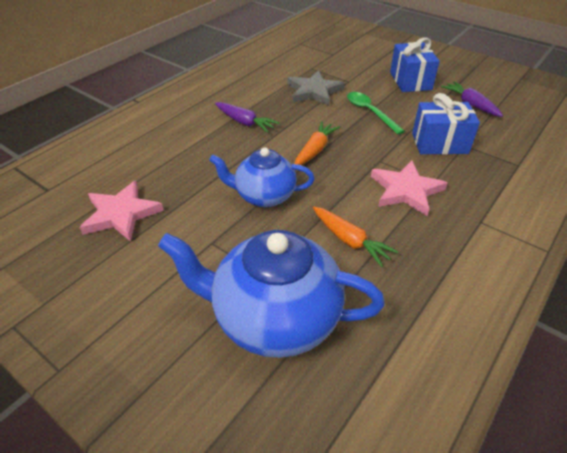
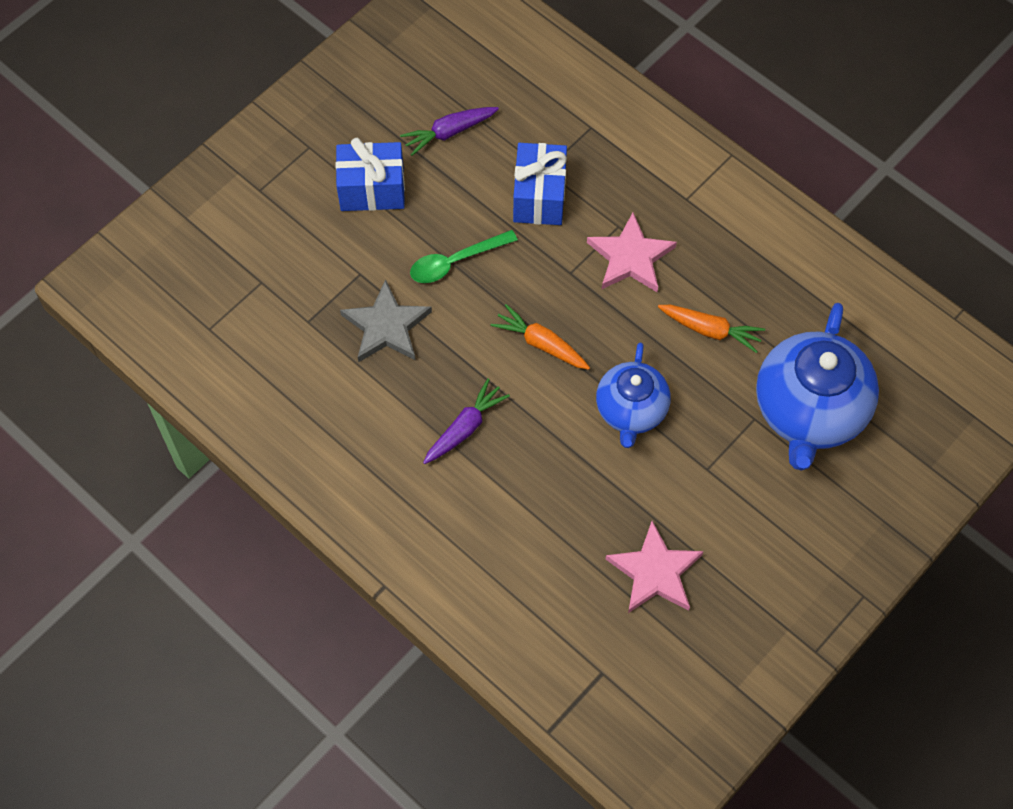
camera: 85 degrees left, 20 degrees up
(350, 241) = (710, 330): orange carrot -> orange carrot turned 60 degrees clockwise

